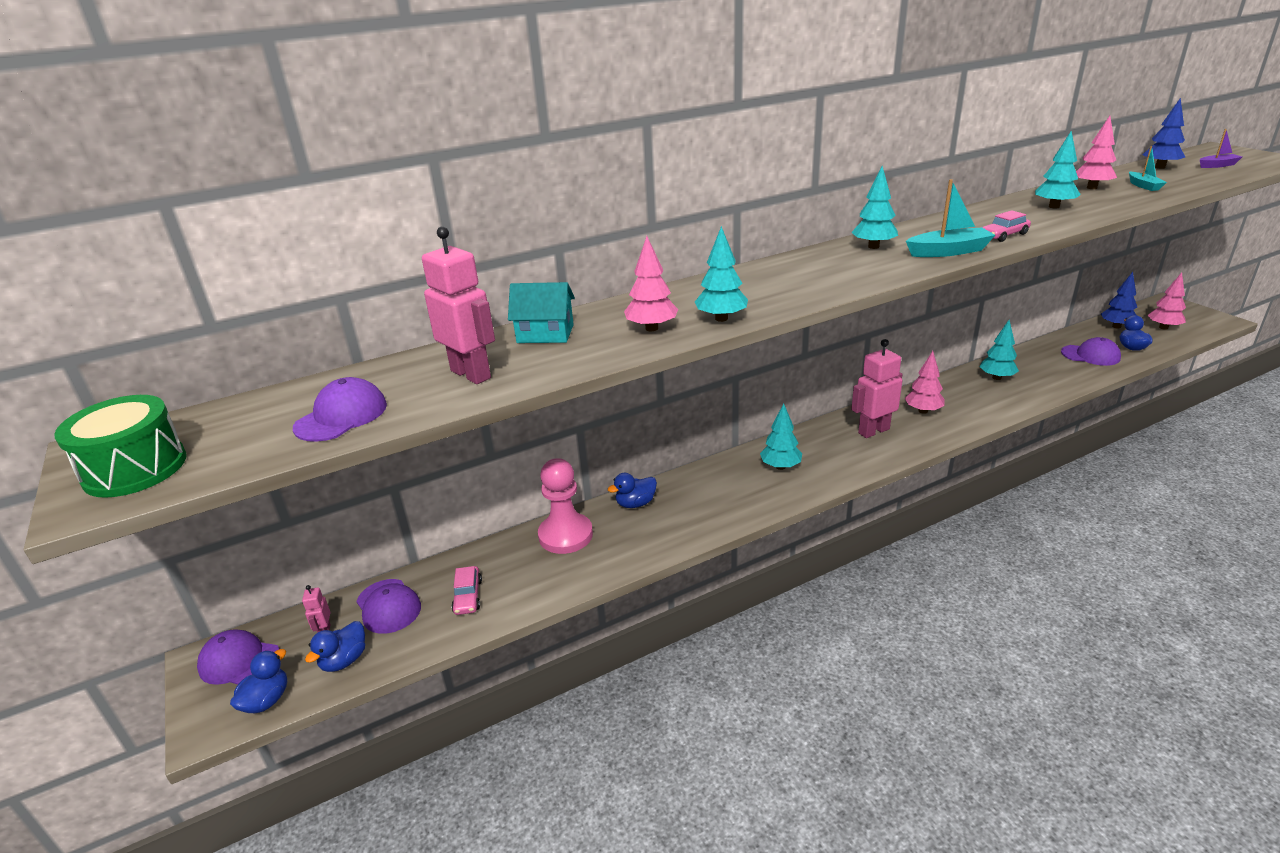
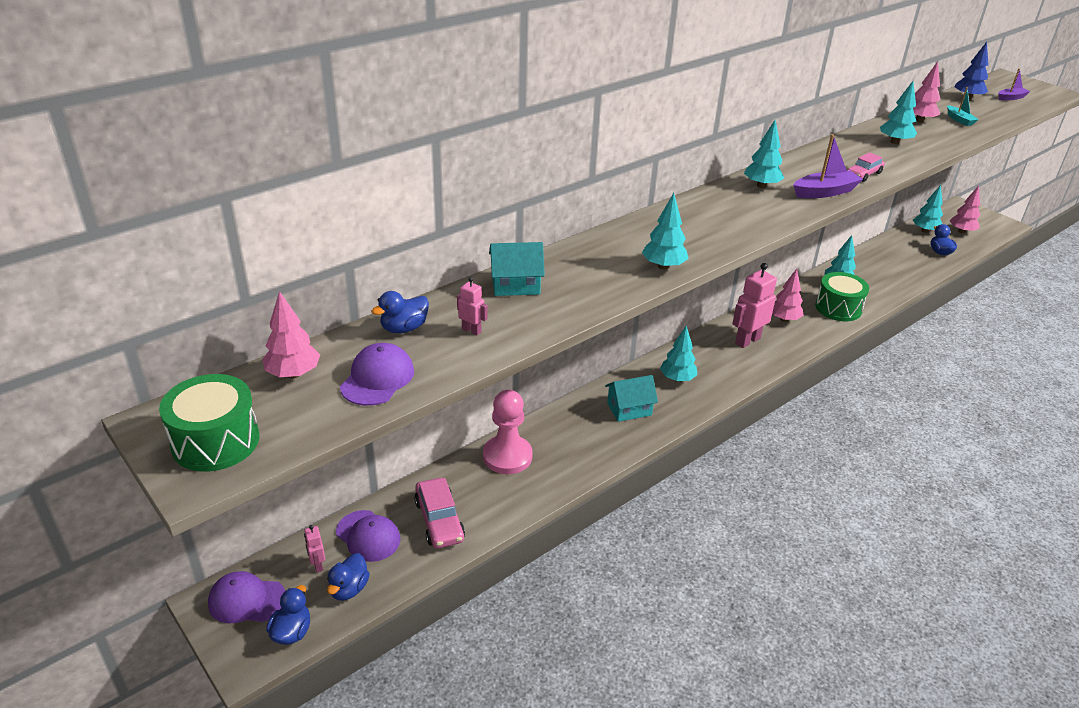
camera: 15 degrees left, 5 degrees up
(468, 596) = (439, 520): pink car -> pink car, size x1.54
(471, 374) = (471, 330): pink robot -> pink robot, size x0.47
(635, 503) = (560, 422): blue duck -> blue duck (404, 328)
(651, 328) = (608, 278): pink tree -> pink tree (293, 374)
(716, 495) = (629, 409): none -> turquoise house
(948, 251) = (824, 192): turquoise boat -> purple boat
(992, 401) = (838, 308): none -> green drum
(1090, 355) = (909, 260): purple cap -> none
(1116, 326) = (925, 231): blue tree -> turquoise tree

